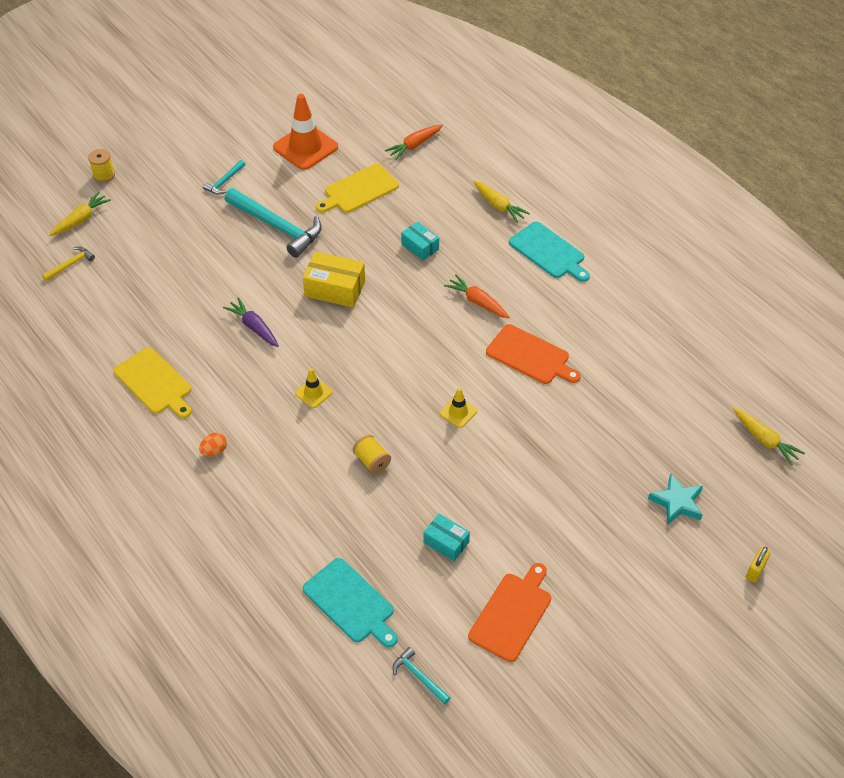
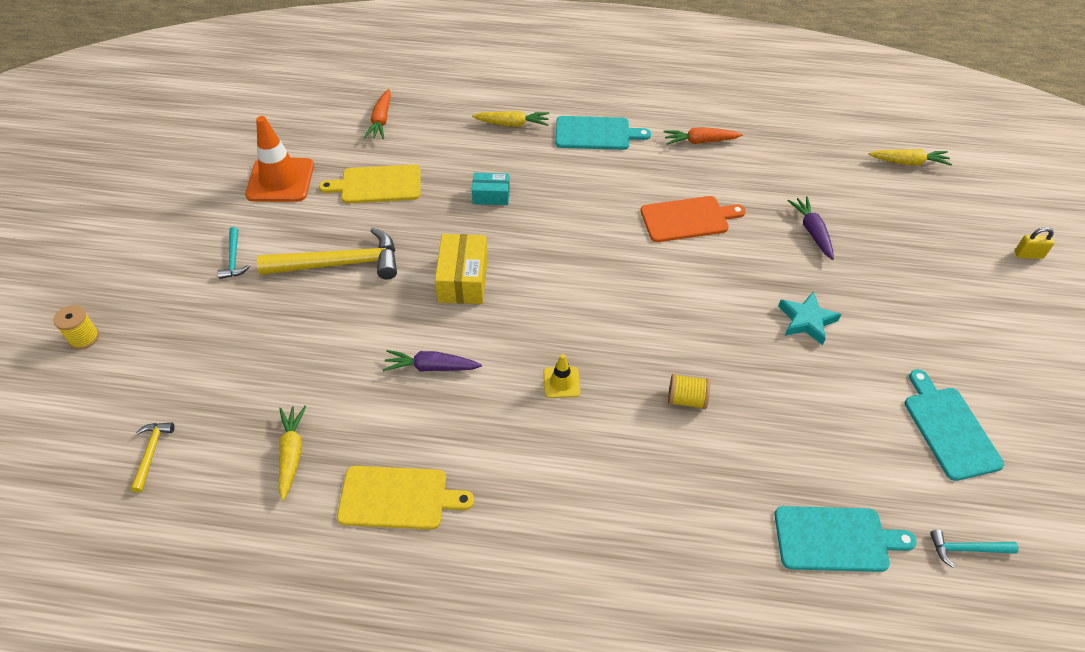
camera: 45 degrees left, 0 degrees up
(81, 219) = (108, 399): yellow carrot -> yellow carrot (292, 454)
(214, 451) = (542, 512): orange egg -> none
(277, 227) = (340, 264): turquoise hammer -> yellow hammer
(335, 289) = (463, 279): yellow box -> yellow box turned 60 degrees counterclockwise
(359, 190) = (377, 185): yellow cutting board -> yellow cutting board turned 75 degrees clockwise
(446, 542) = (830, 416): turquoise box -> none
(458, 412) = (696, 303): yellow traffic cone -> none
(477, 302) = (594, 206): orange carrot -> orange carrot (700, 141)
(512, 614) = (949, 429): orange cutting board -> turquoise cutting board
(608, 430) = (812, 232): none -> purple carrot
(677, 502) = (923, 247): turquoise star -> turquoise star (806, 321)
(755, 571) = (1028, 255): yellow padlock -> yellow padlock turned 75 degrees counterclockwise

